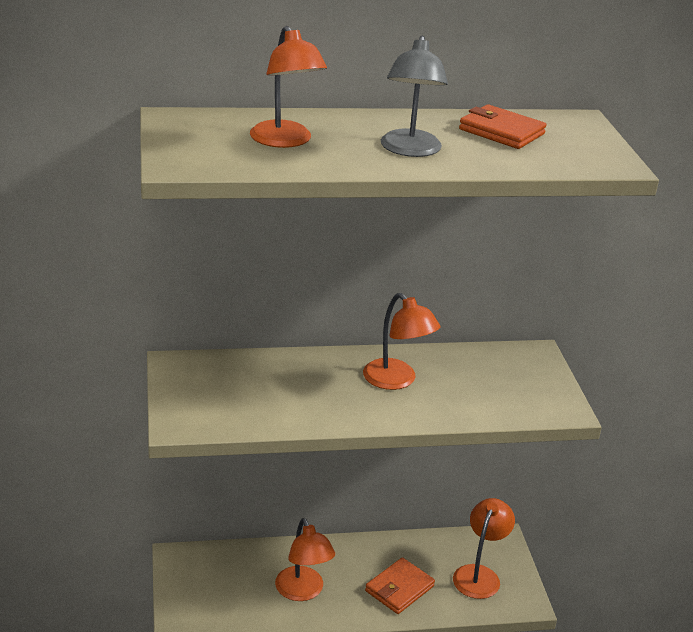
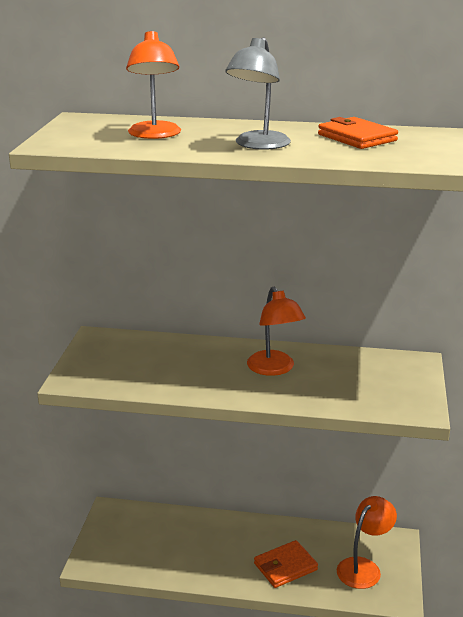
camera: 20 degrees right, 5 degrees down
(303, 591) = (200, 554): orange lamp -> none

